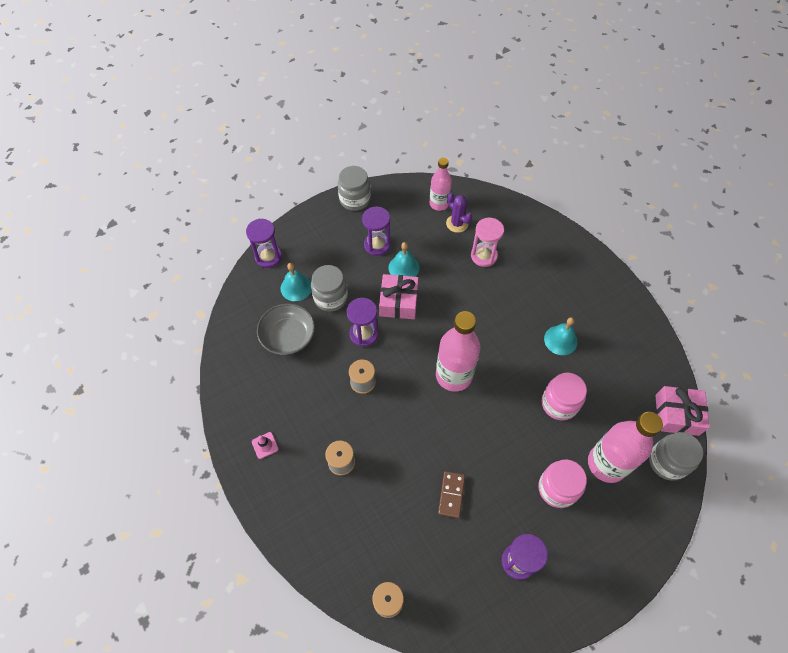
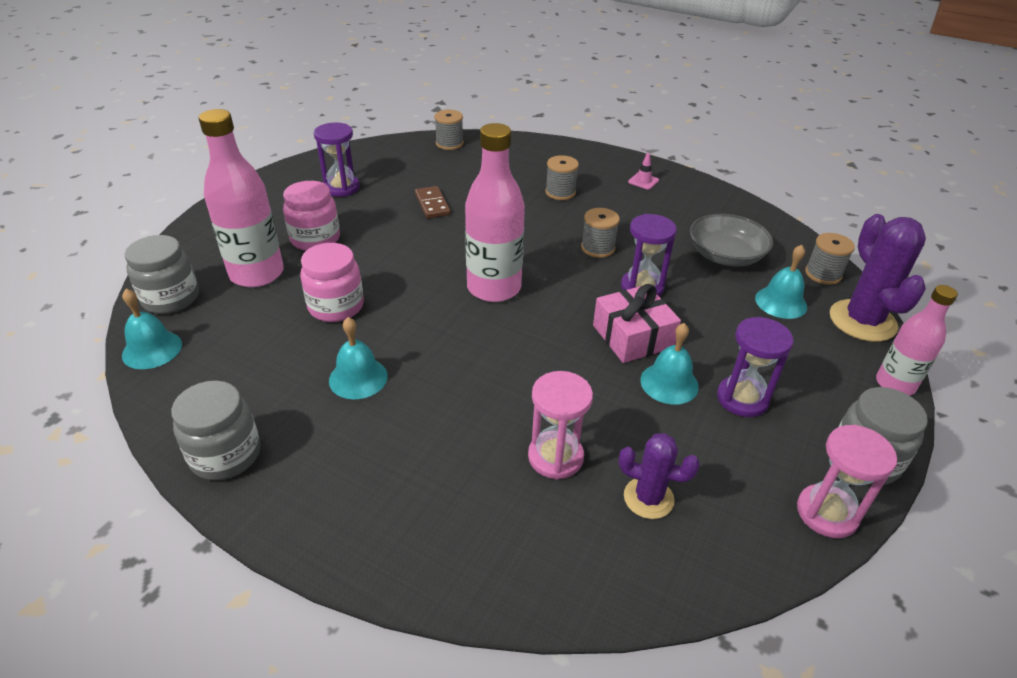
camera: 150 degrees right, 20 degrees down
(248, 295) = (823, 274): none -> grey spool
(268, 257) = (862, 321): purple hourglass -> purple cactus
(330, 298) = (725, 308): grey jar -> grey jar (225, 455)
(392, 190) = (827, 513): none -> pink hourglass
(439, 204) = (716, 526): pink bottle -> pink bottle (895, 384)
(676, 415) = (152, 349): pink gift -> turquoise bell

